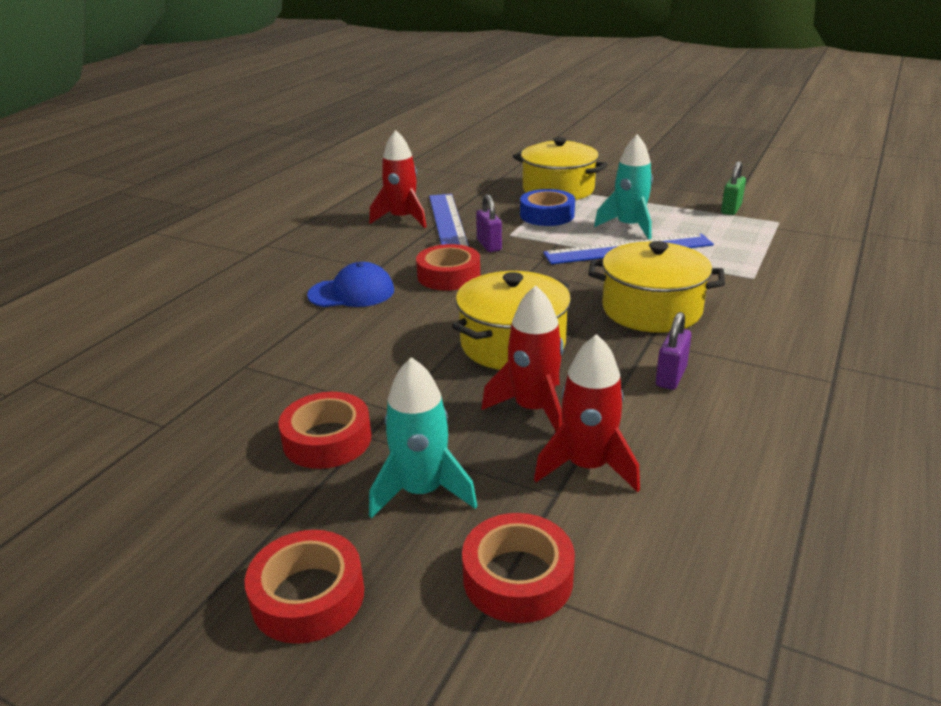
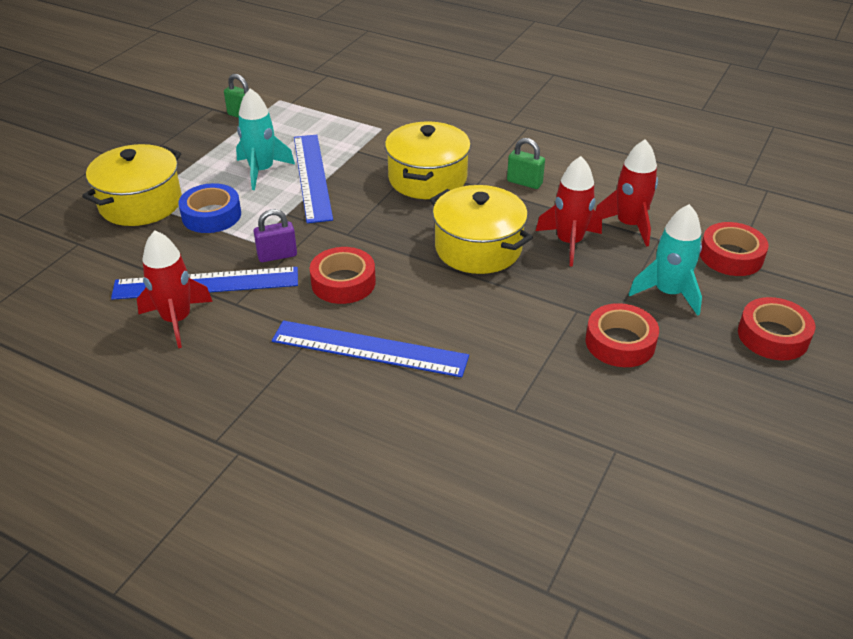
camera: 90 degrees left, 10 degrees up
(352, 293) = (369, 348): blue cap -> blue ruler
(671, 377) = (524, 182): purple padlock -> green padlock

